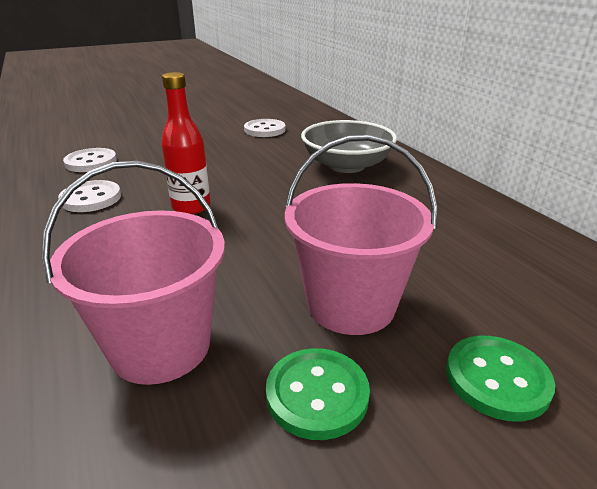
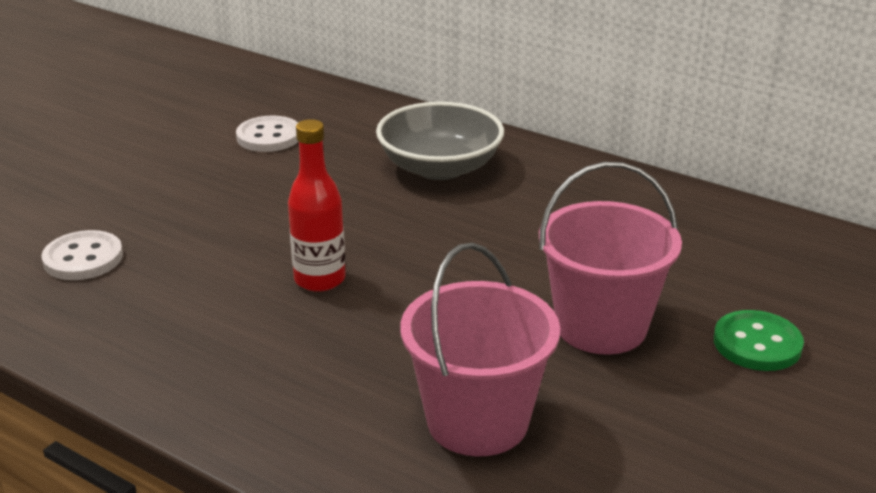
camera: 30 degrees left, 0 degrees up
(91, 198) = (172, 309): white button -> none
(317, 394) = (643, 404): green button -> none

